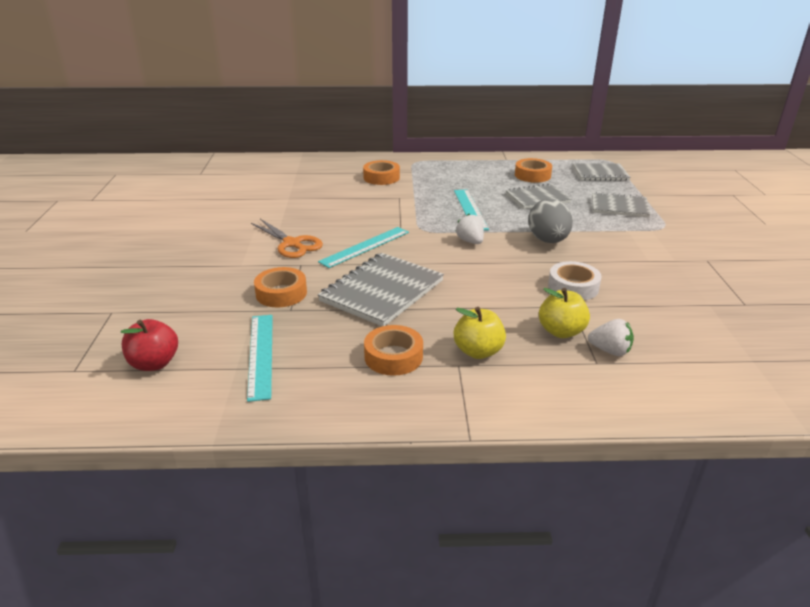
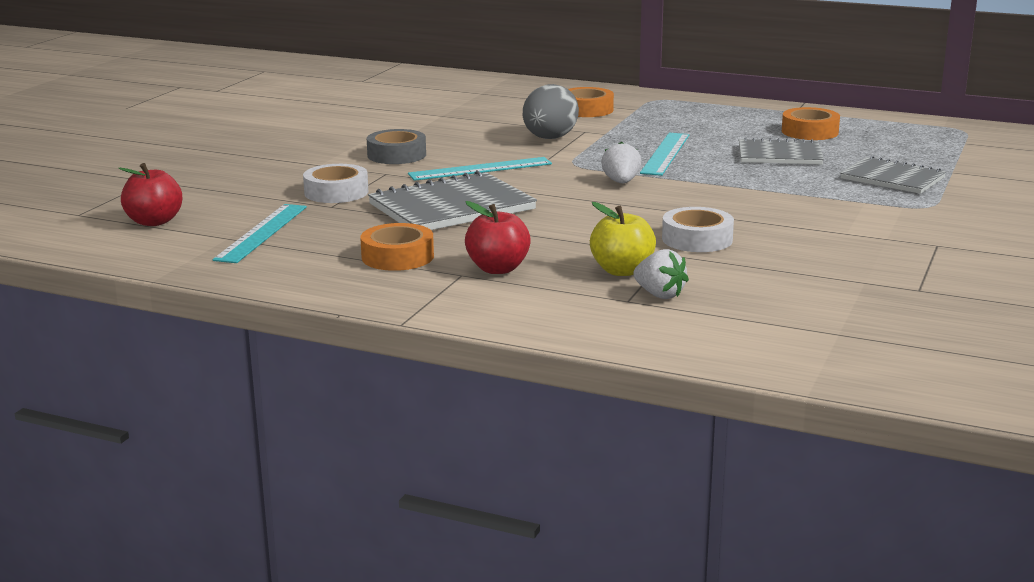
camera: 25 degrees right, 10 degrees down
(281, 293) = (336, 192): orange tape -> white tape
(292, 244) = (396, 155): orange scissors -> grey tape
(478, 351) = (498, 269): yellow apple -> red apple
(548, 240) = (729, 196): grey egg -> grey egg (549, 138)
(600, 174) = (921, 142): grey notebook -> none

